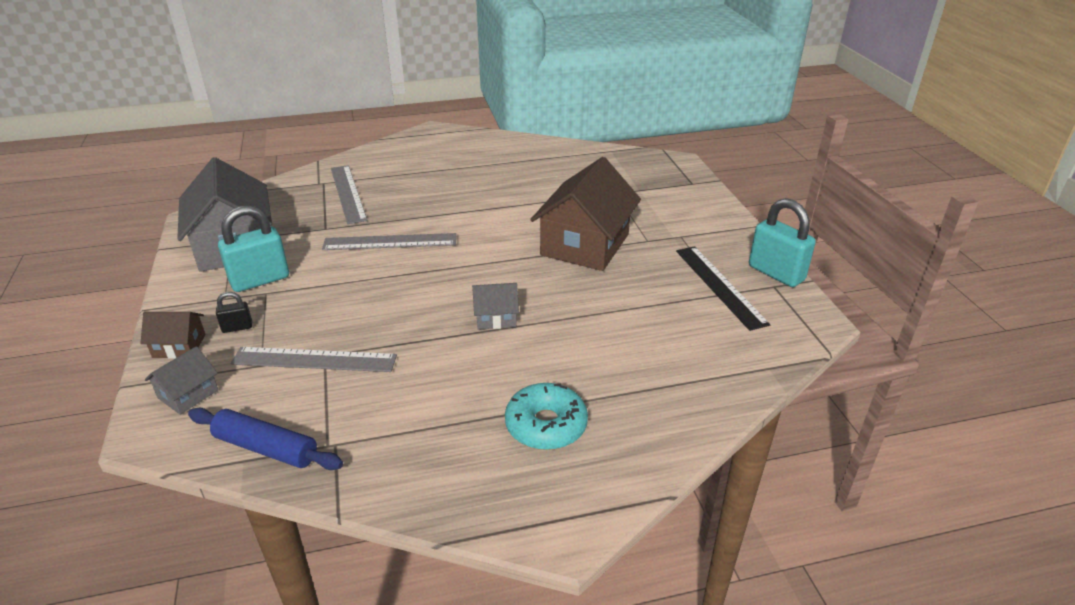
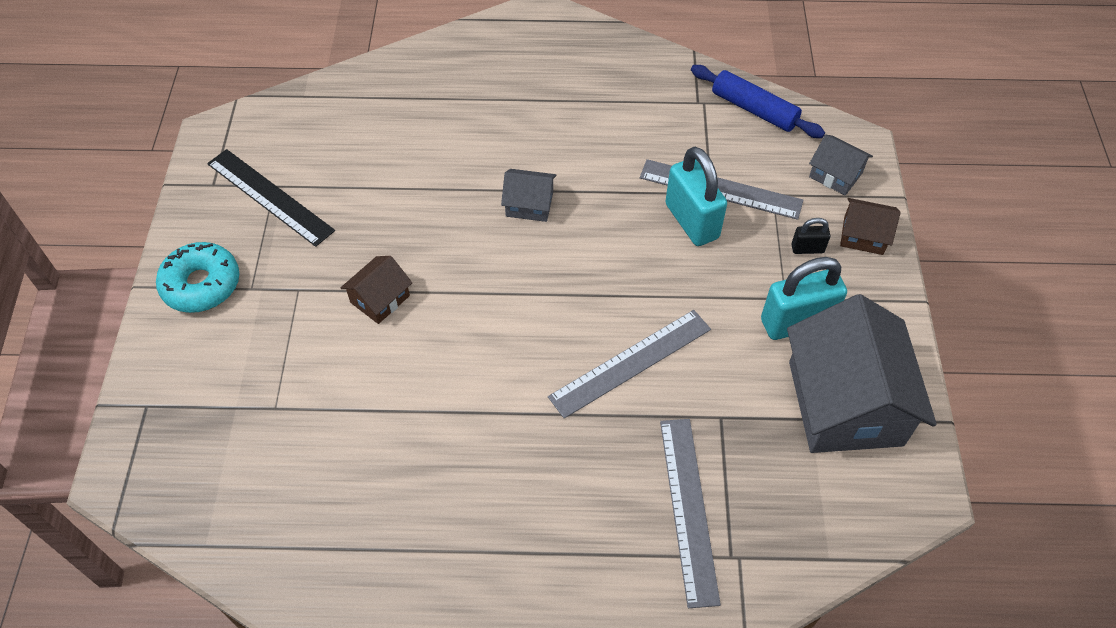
camera: 165 degrees left, 20 degrees up
(188, 394) = (835, 175): grey house -> grey house turned 75 degrees clockwise
(390, 242) = (631, 363): grey ruler -> grey ruler turned 45 degrees counterclockwise
(546, 425) = (523, 84): turquoise donut -> turquoise donut (201, 284)
(585, 244) = (380, 299): brown house -> brown house, size x0.46
(719, 286) = (270, 196): black ruler -> black ruler turned 45 degrees counterclockwise
(776, 273) = (194, 201): turquoise padlock -> turquoise padlock (691, 221)

